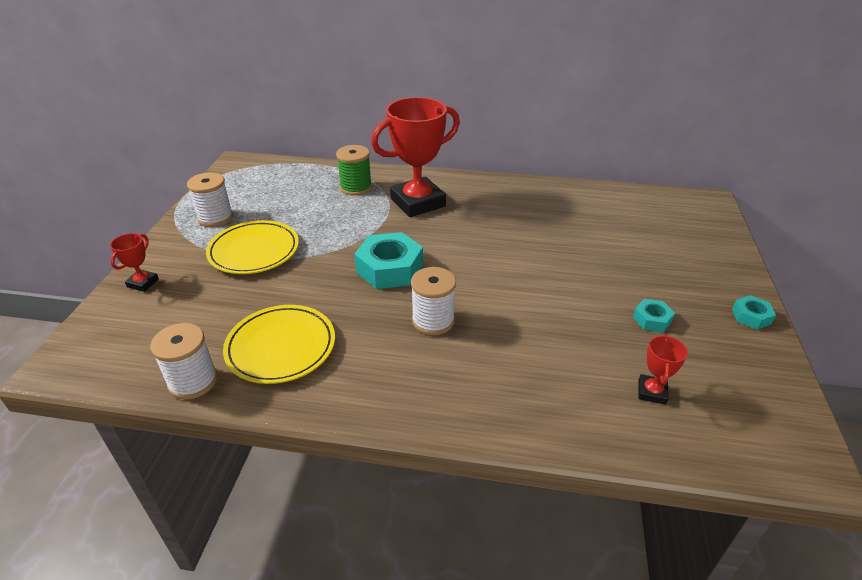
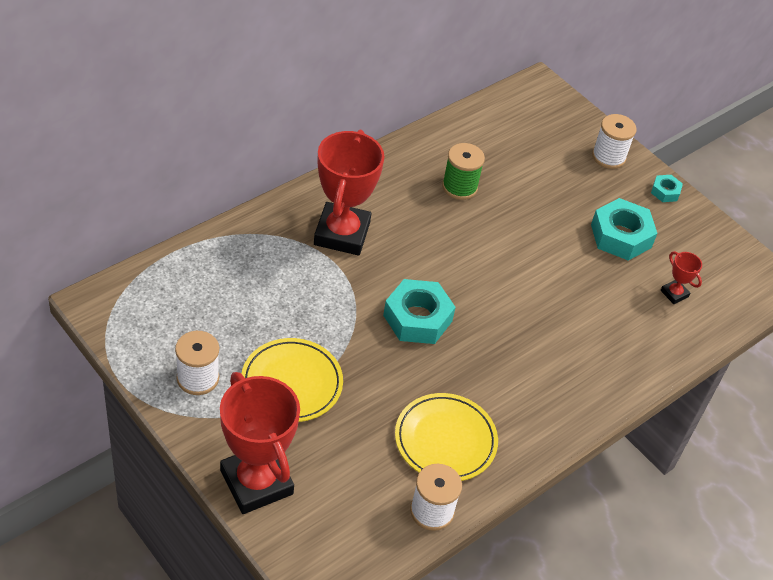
camera: 55 degrees left, 10 degrees up
(143, 283) = (256, 482): red trophy -> red trophy, size x2.30
(356, 187) = (265, 253): green spool -> green spool (459, 187)
(433, 321) = (506, 339): white spool -> white spool (608, 157)
(652, 320) = (621, 236): turquoise nut -> turquoise nut, size x1.99

